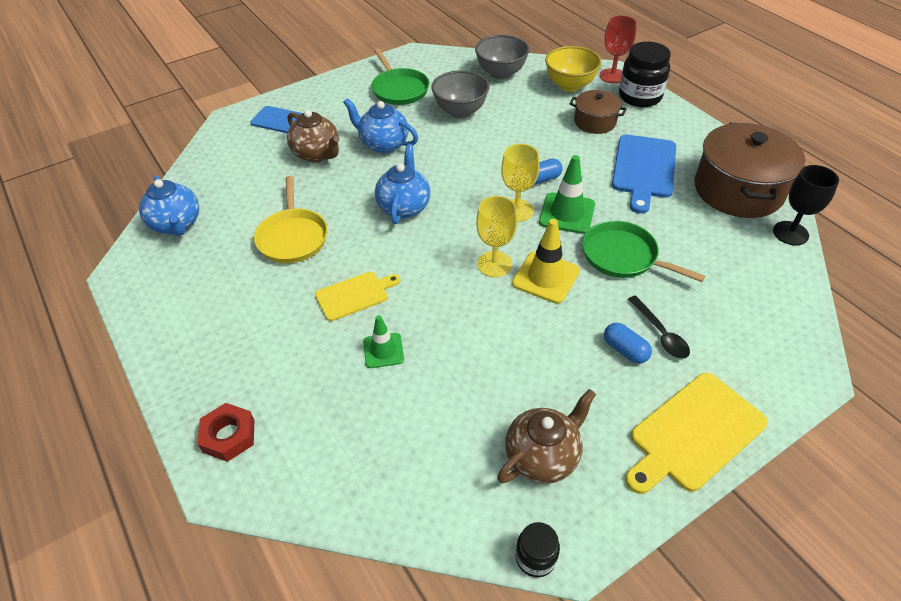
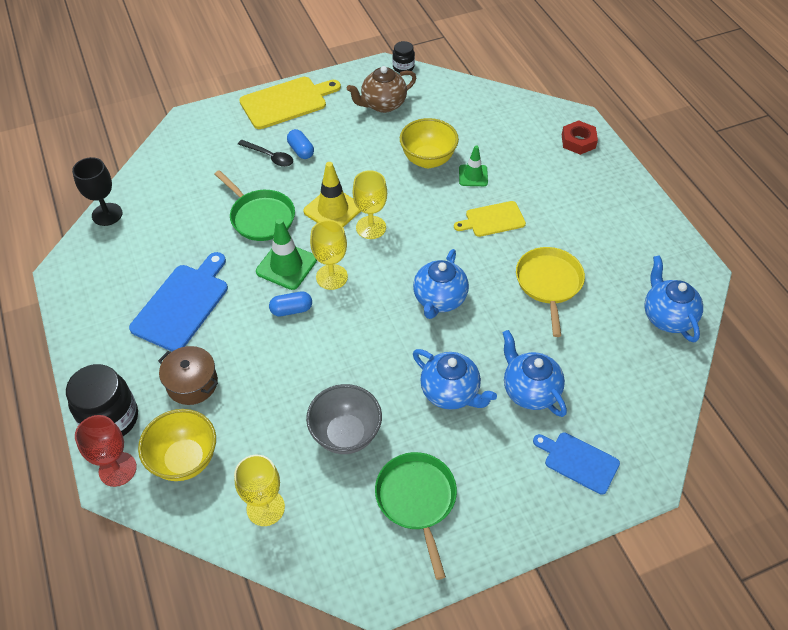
camera: 170 degrees left, 5 degrees up
(317, 154) = (529, 390): brown teapot -> blue teapot
(448, 364) = (428, 160): none -> yellow bowl
(501, 73) = (265, 508): grey bowl -> yellow goblet
(660, 333) = (269, 157): black spoon -> black spoon turned 135 degrees clockwise
(738, 190) = (112, 264): brown pot -> none

